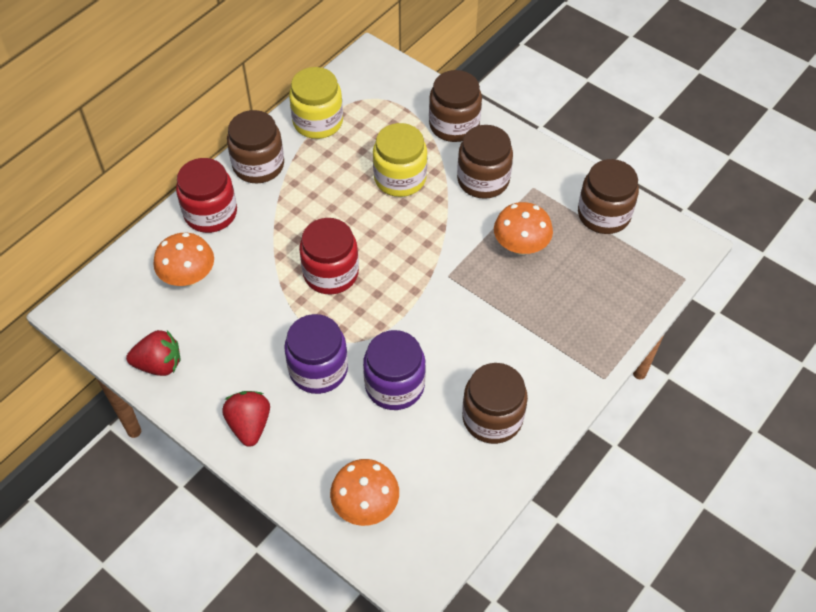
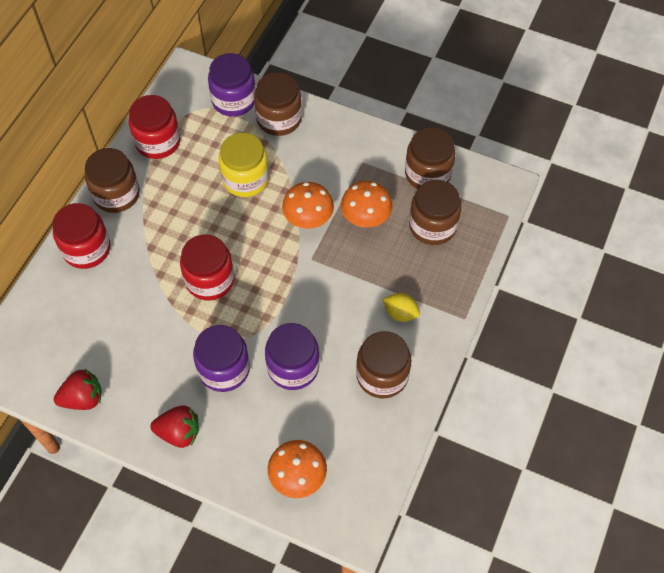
camera: 15 degrees left, 5 degrees up
(188, 277) = (85, 312): orange mushroom -> orange mushroom (308, 219)
(249, 425) = (179, 433): red strawberry -> red strawberry turned 120 degrees clockwise
(318, 122) = (158, 142): yellow jar -> red jar
(411, 96) = (234, 100): none -> purple jar
(483, 180) = (318, 165): brown jar -> brown jar (432, 226)
(532, 356) = (400, 313): none -> yellow lemon

